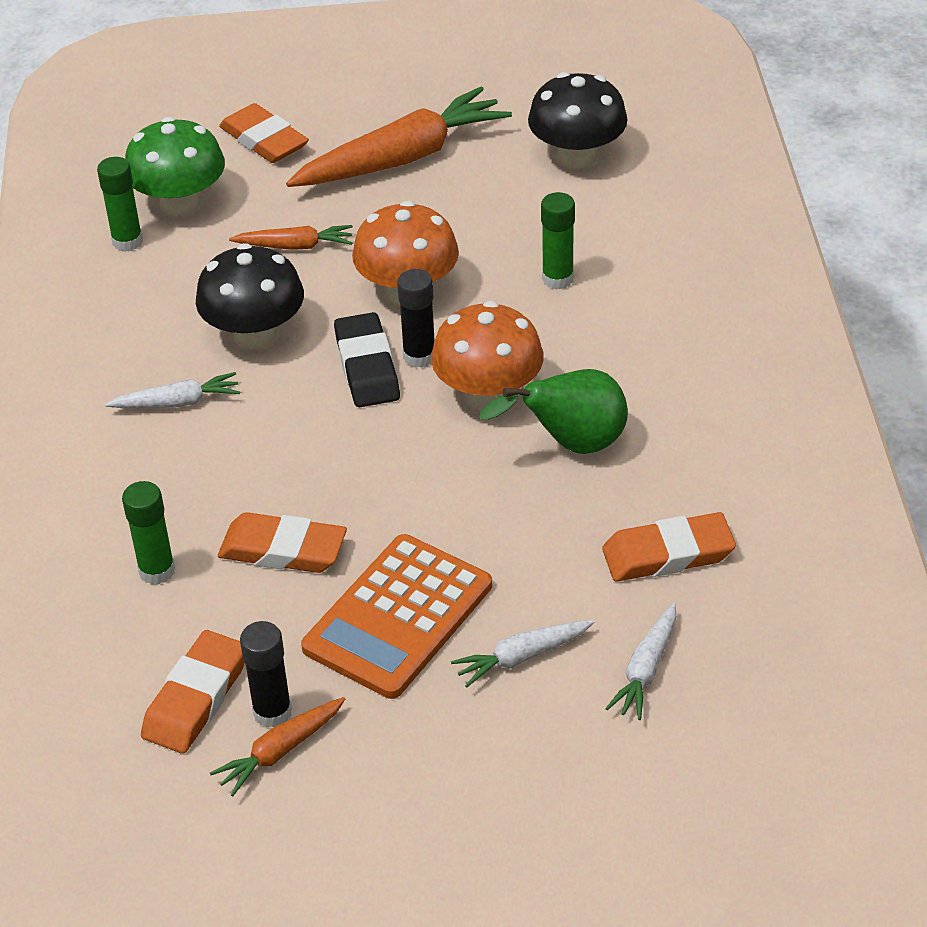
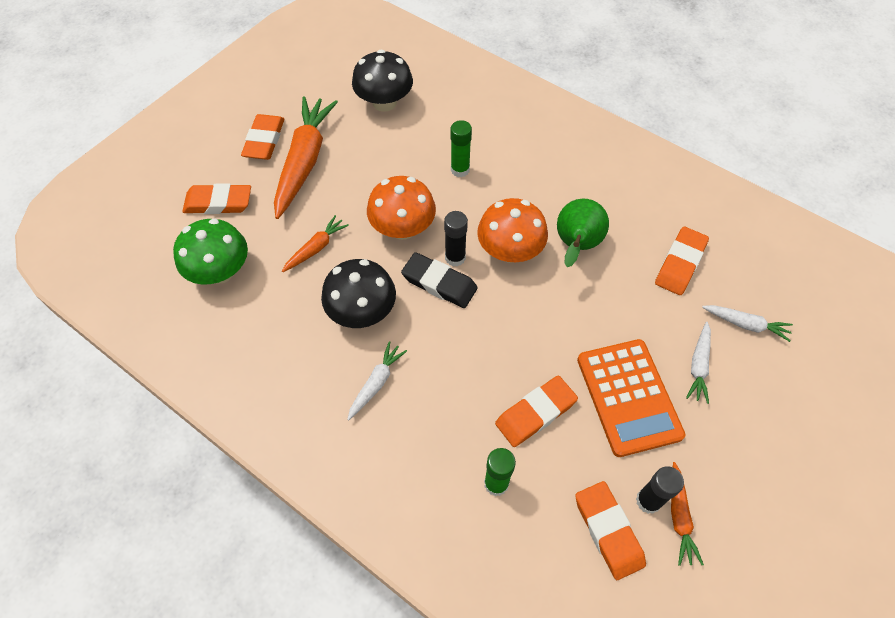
camera: 50 degrees left, 15 degrees up
(127, 241) = (221, 316): green glue stick -> none
(391, 111) = (264, 140): none -> orange eraser
(646, 669) = (745, 324): white carrot -> white carrot turned 45 degrees counterclockwise

